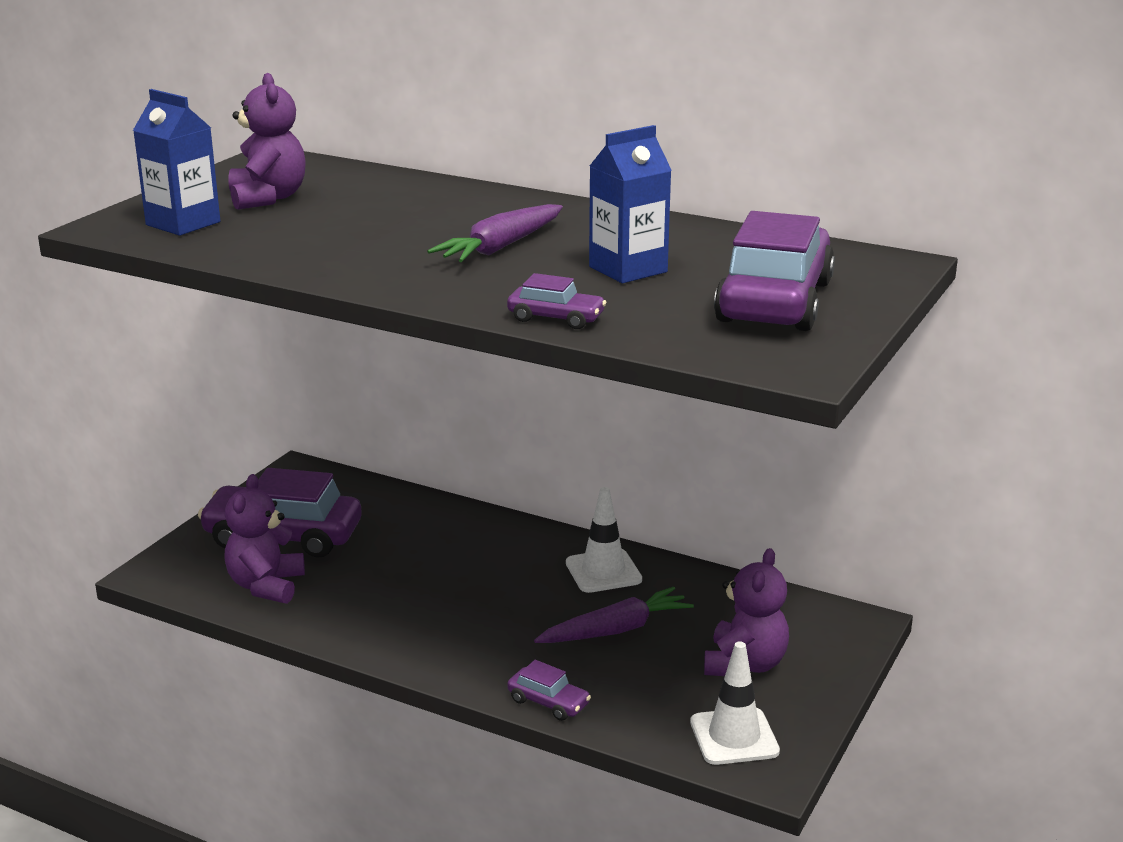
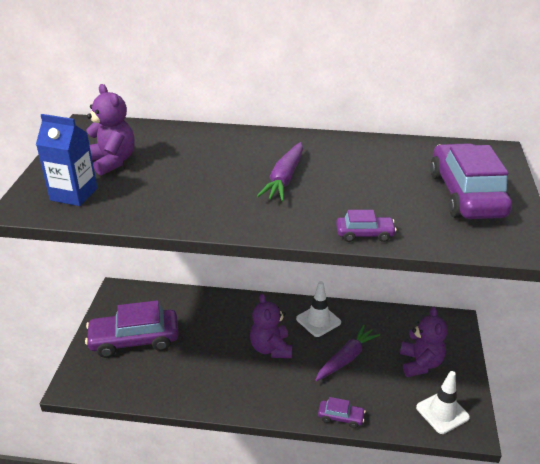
camera: 20 degrees left, 10 degrees up
(266, 586) = (144, 378): purple teddy bear -> purple teddy bear (271, 348)
(628, 269) = (369, 184): blue carton -> none

